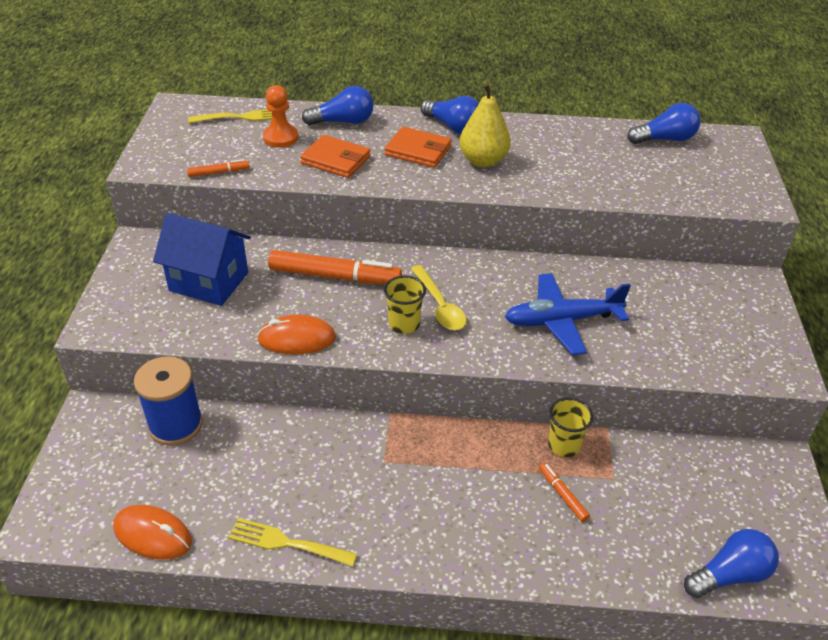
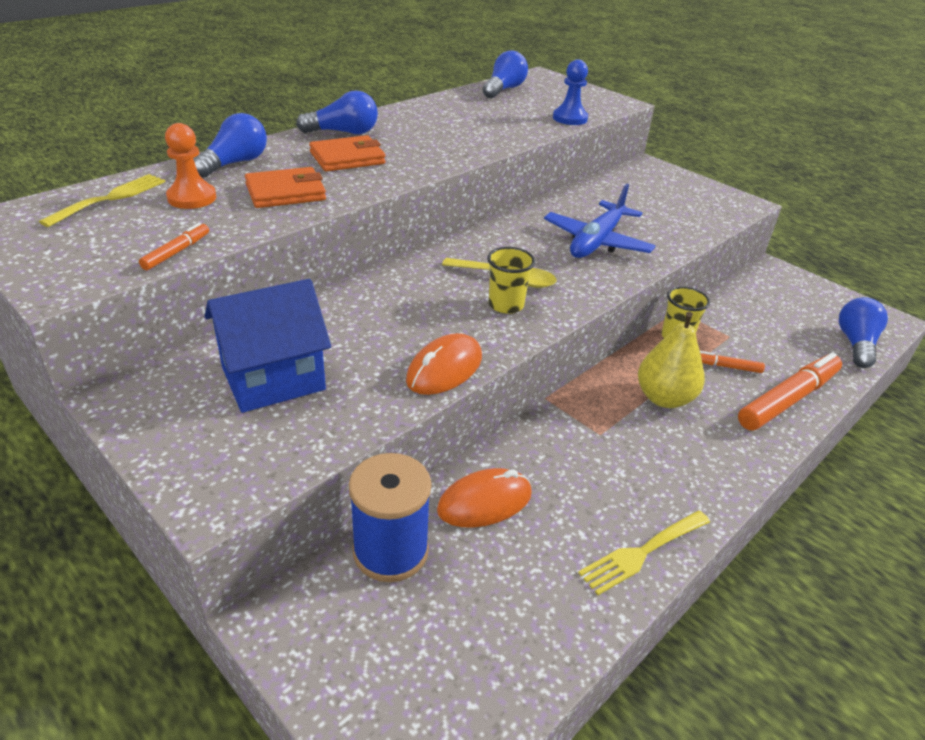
camera: 50 degrees left, 5 degrees down
(153, 535) = (535, 660): orange mouse -> orange mouse (484, 502)
(335, 276) = (389, 305): orange marker -> orange marker (788, 399)
(483, 161) = (412, 145): yellow pear -> yellow pear (664, 398)
(669, 196) = (570, 118): none -> blue pawn

